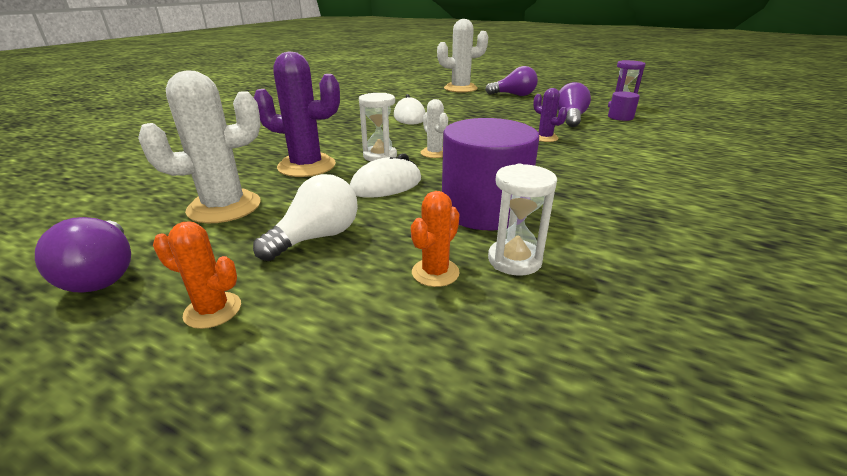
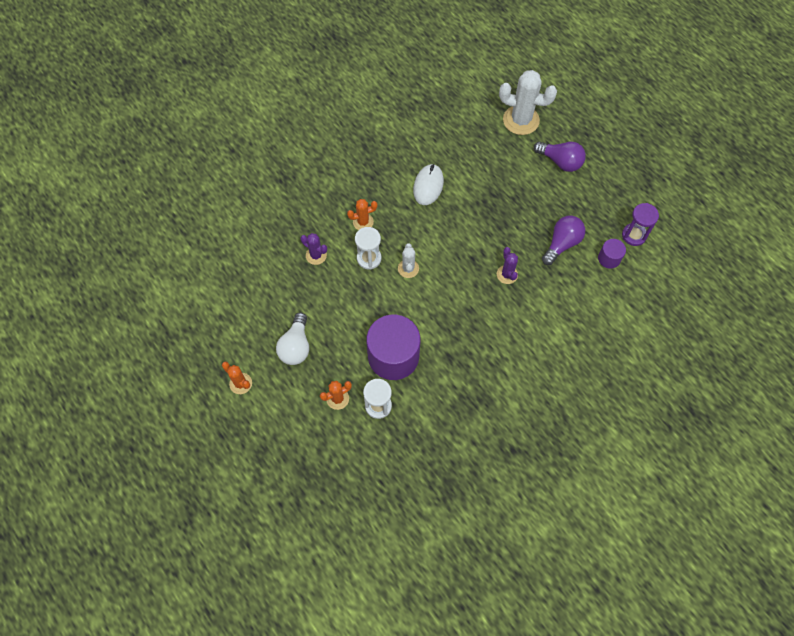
camera: 25 degrees right, 35 degrees up
(103, 274) = (199, 337): purple light bulb -> none
(224, 207) = (257, 293): white cactus -> none
(306, 166) = (316, 255): purple cactus -> purple cactus, size x0.53
(317, 237) = (296, 346): white light bulb -> white light bulb turned 120 degrees clockwise
(354, 140) = (363, 222): none -> orange cactus
(386, 185) = (354, 303): white mouse -> none

